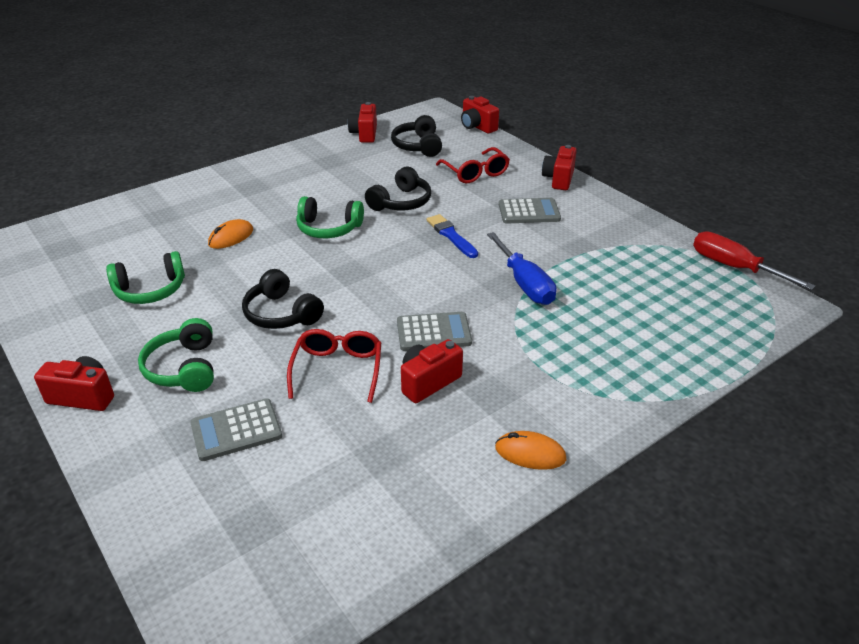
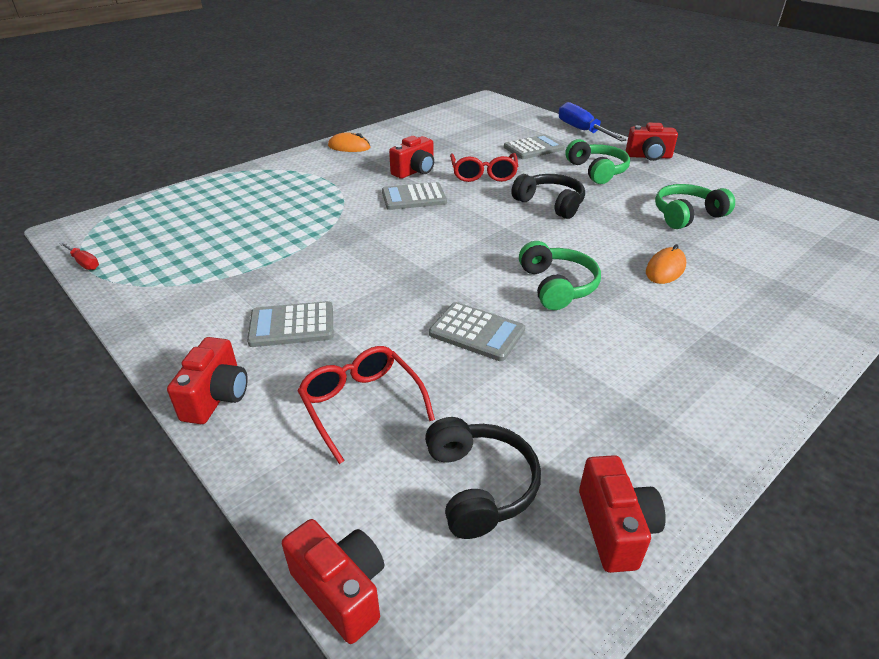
camera: 175 degrees right, 0 degrees up
(328, 228) = (557, 286): green headphones -> green headphones turned 75 degrees clockwise
(401, 202) = (476, 332): black headphones -> grey calculator
(451, 236) = (401, 284): blue brush -> none
(524, 284) = (325, 236): blue screwdriver -> blue screwdriver (582, 130)
(734, 267) = (84, 263): red screwdriver -> red screwdriver, size x0.50

